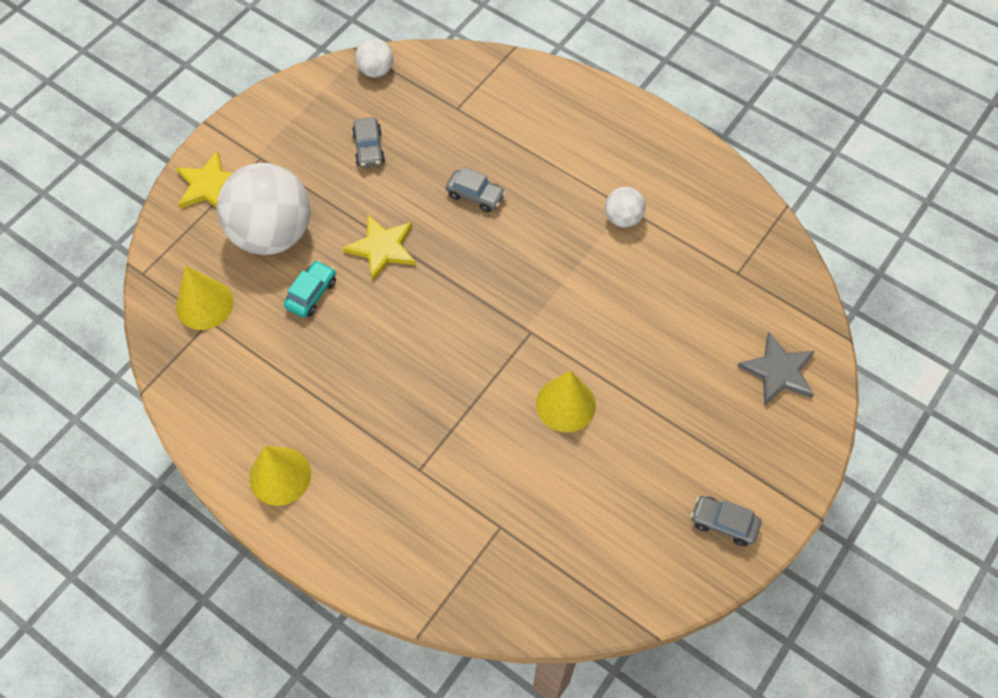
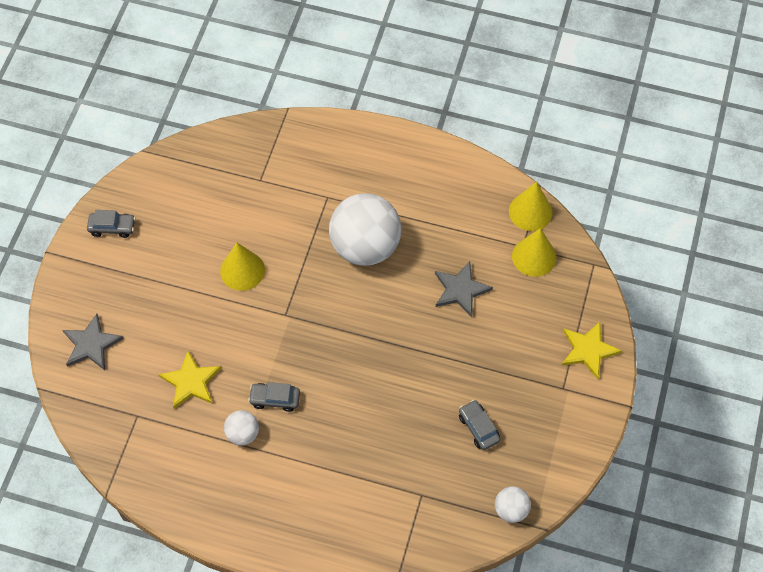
camera: 160 degrees right, 0 degrees up
(272, 234) = (516, 326): white ball -> white ball (365, 246)
(280, 476) = (417, 164): yellow cone -> yellow cone (530, 211)
(311, 294) = (460, 290): turquoise car -> grey star
(382, 248) = (425, 343): yellow star -> yellow star (191, 382)
(475, 195) = (371, 414): grey car -> grey car (275, 399)

